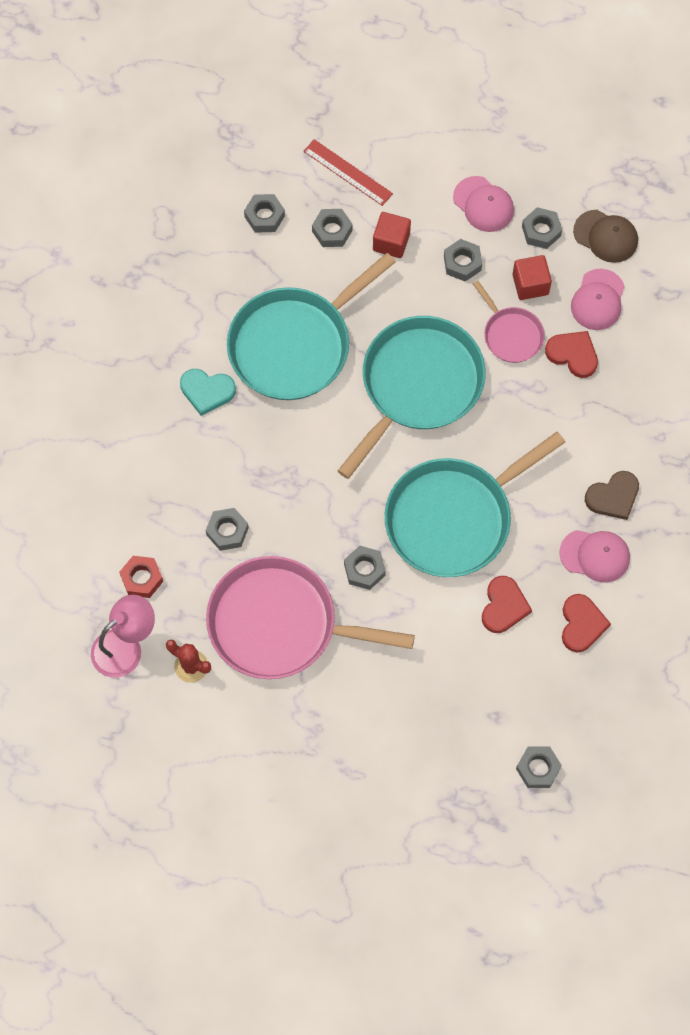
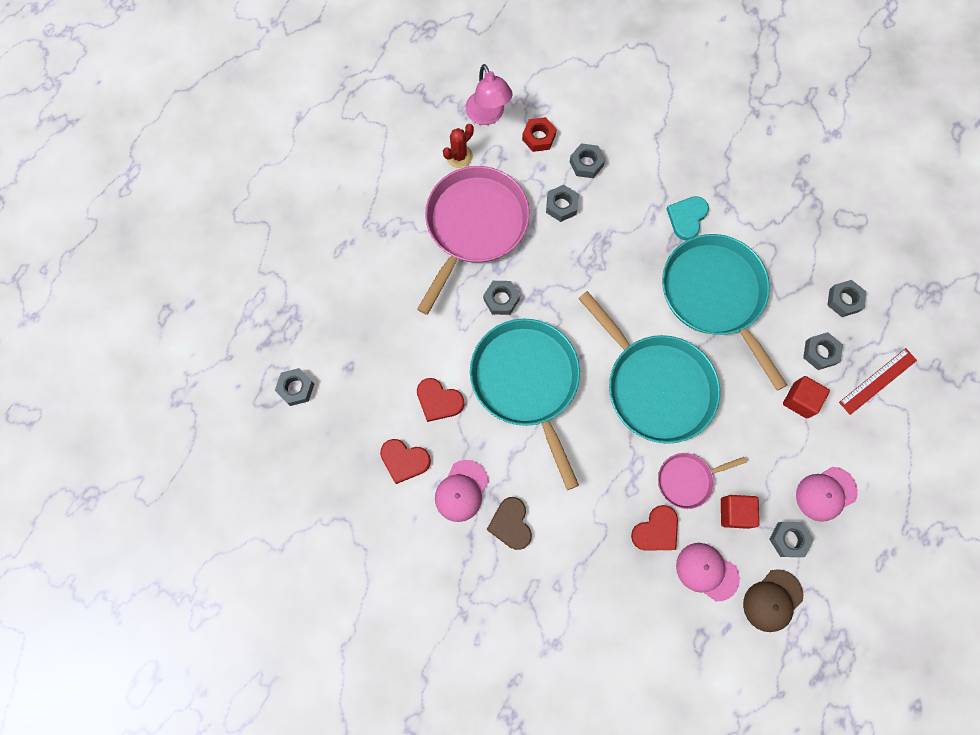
camera: 105 degrees right, 5 degrees up
(462, 263) = (768, 457): grey nut -> grey nut (586, 163)

